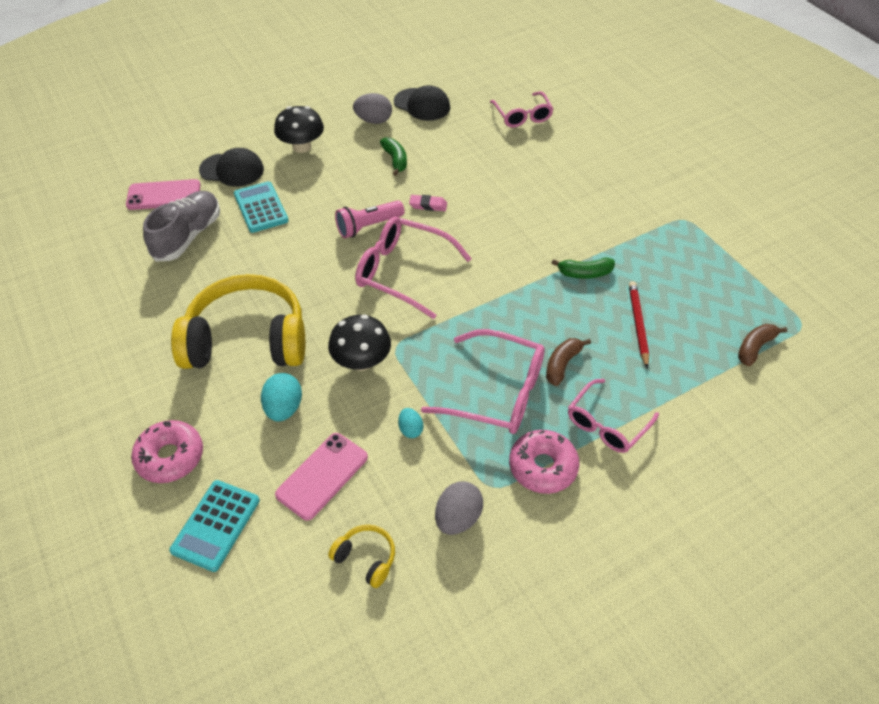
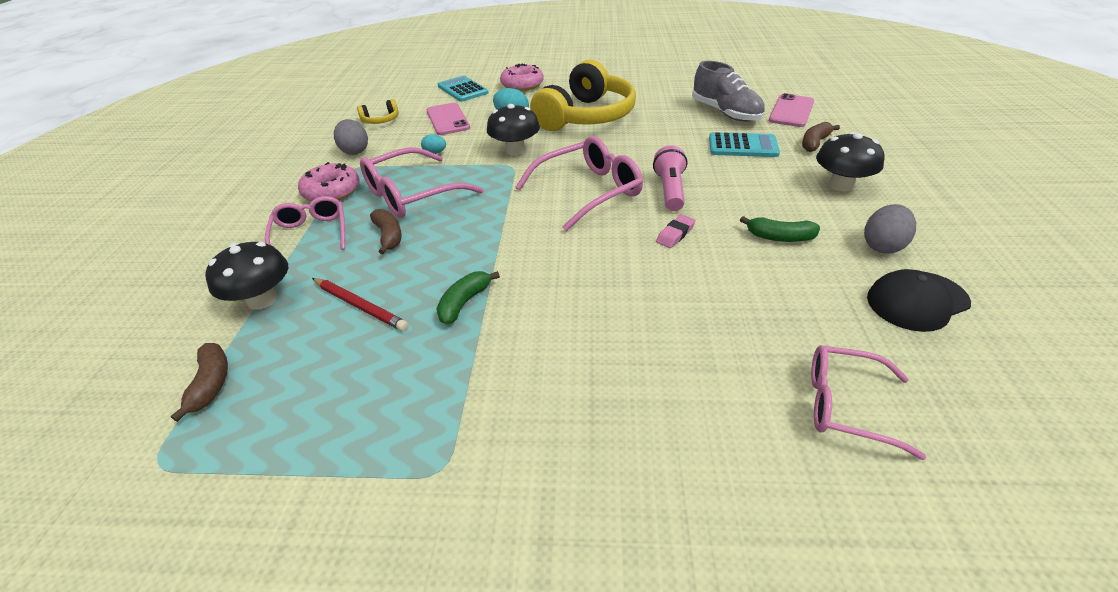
camera: 125 degrees right, 10 degrees down
(232, 170) = (814, 143): black cap -> brown banana
(688, 387) = (262, 300): none -> black mushroom

